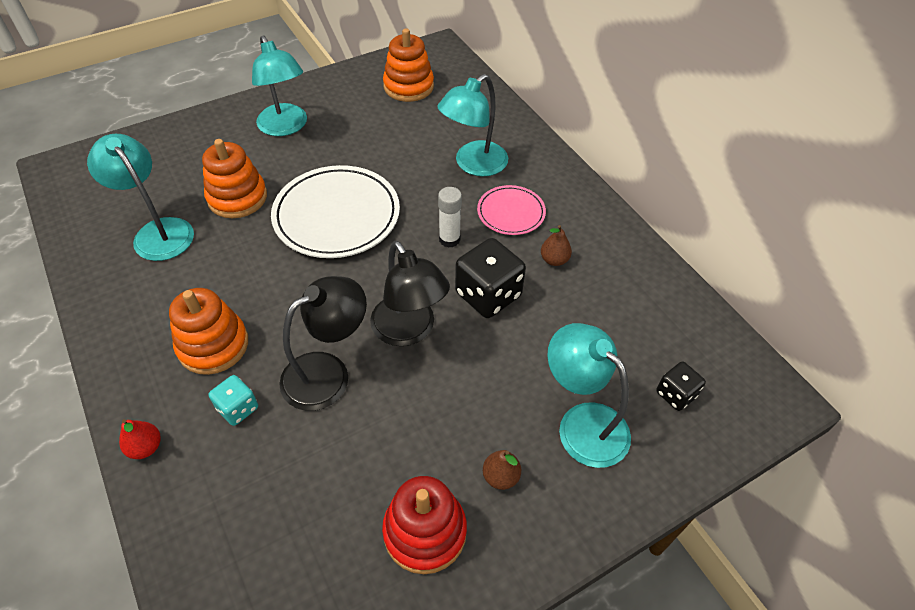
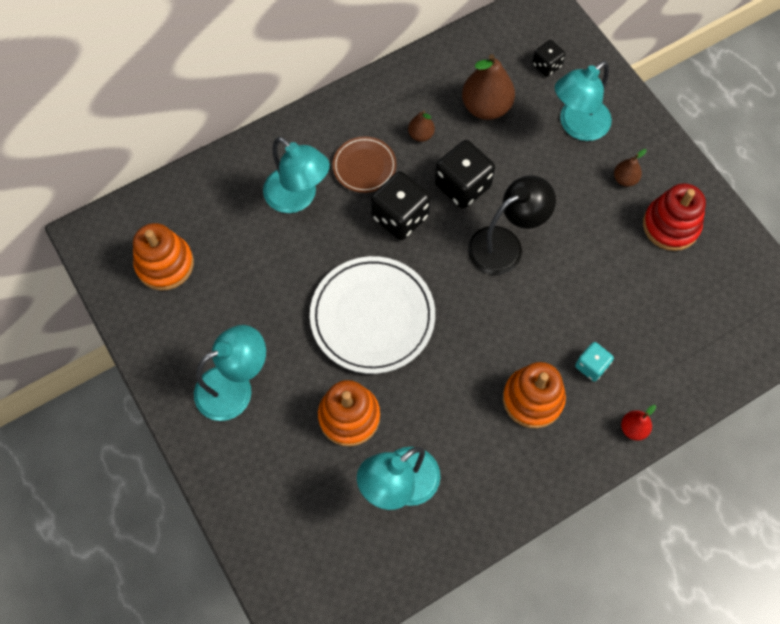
camera: 90 degrees left, 15 degrees up
(328, 373) = (551, 302): black lamp -> none
(449, 239) = (400, 217): white glue stick -> black dice
(511, 213) = (364, 166): pink plate -> brown plate
(600, 323) = (486, 107): none -> brown pear

